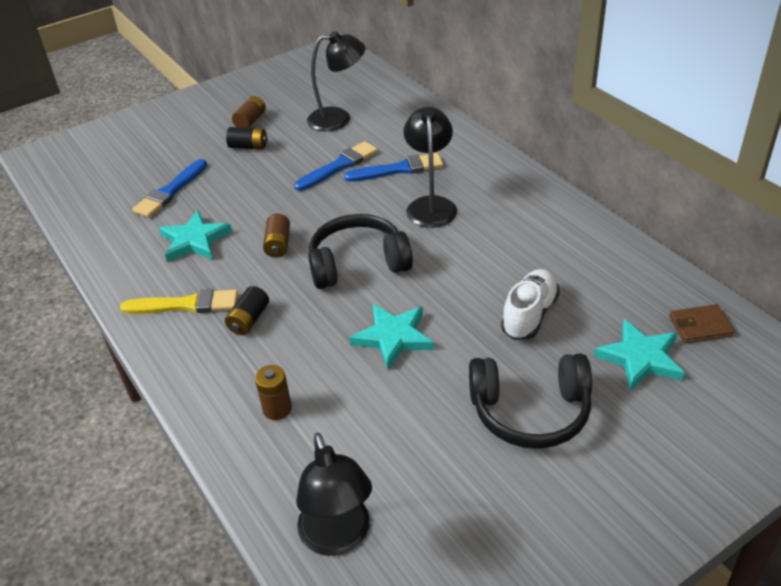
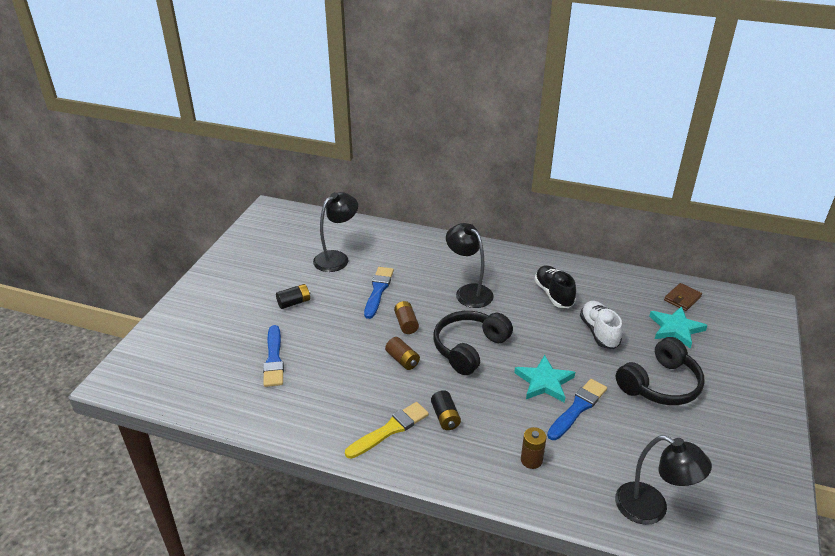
camera: 40 degrees left, 5 degrees down
(194, 240) = (339, 385): turquoise star -> none
(250, 121) = (271, 284): brown battery -> brown battery (406, 324)
(398, 169) = (421, 277): blue brush -> blue brush (577, 408)
(527, 248) = (553, 294): none -> black shoe

